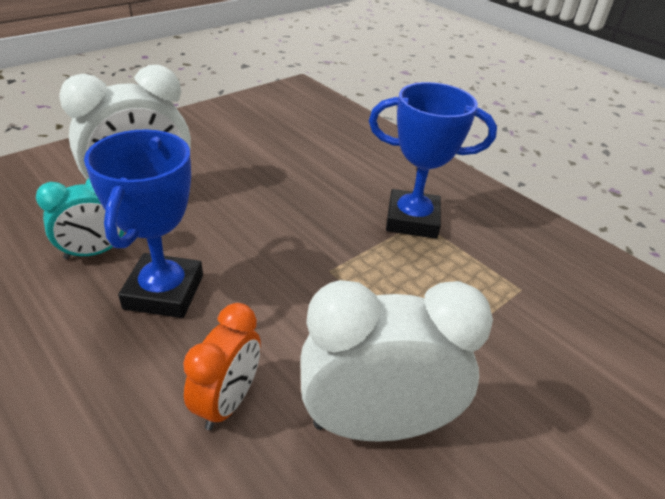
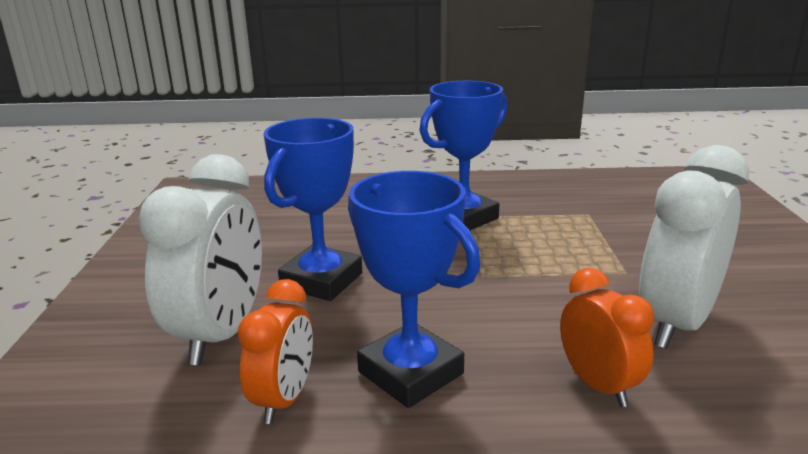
camera: 45 degrees left, 15 degrees down
(94, 252) = (284, 399): turquoise clock -> orange clock
(241, 199) = (322, 280): none -> blue trophy

